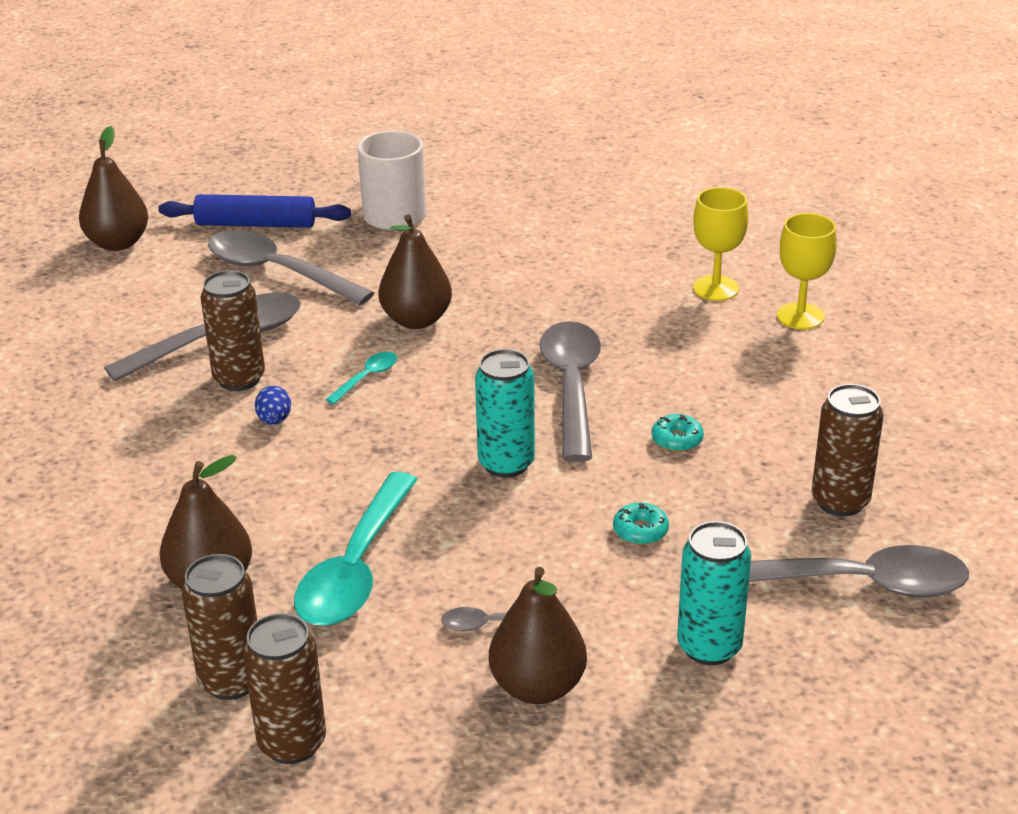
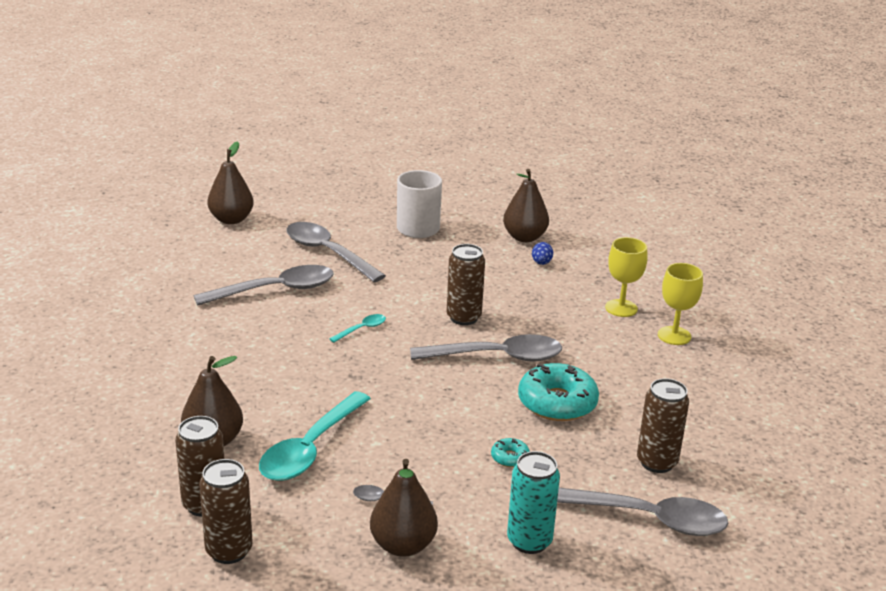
camera: 10 degrees right, 5 degrees down
(239, 379) = (278, 316): brown can -> brown can (463, 317)
(256, 224) = (324, 221): blue rolling pin -> none
(274, 420) = (291, 346): blue egg -> blue egg (541, 263)
(416, 320) = (408, 297): brown pear -> brown pear (524, 237)
(506, 463) = (434, 399): turquoise can -> none
(571, 387) = (497, 357): grey spoon -> grey spoon turned 75 degrees clockwise
(677, 439) = (557, 403): turquoise donut -> turquoise donut, size x2.20

